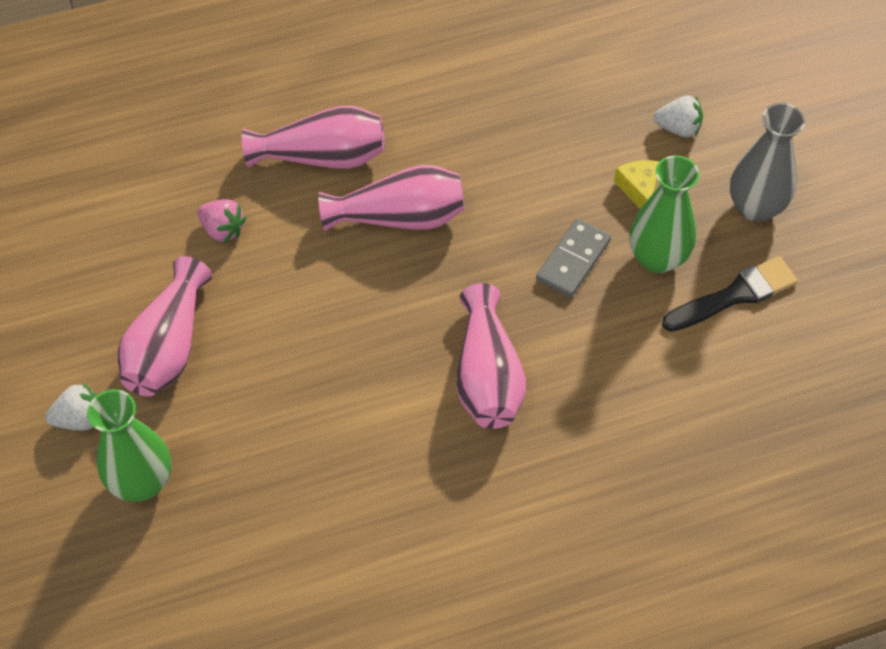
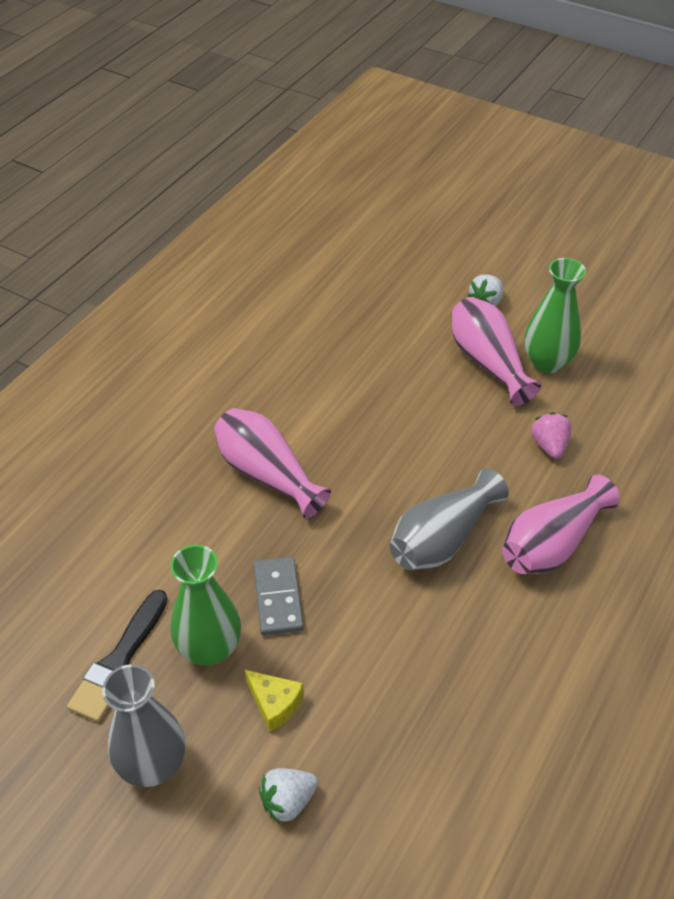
camera: 140 degrees right, 10 degrees down
(142, 482) = (413, 298): green vase -> green vase (547, 362)
(223, 230) = (549, 445): pink strawberry -> pink strawberry turned 90 degrees clockwise
(400, 217) = (442, 539): pink vase -> grey vase

